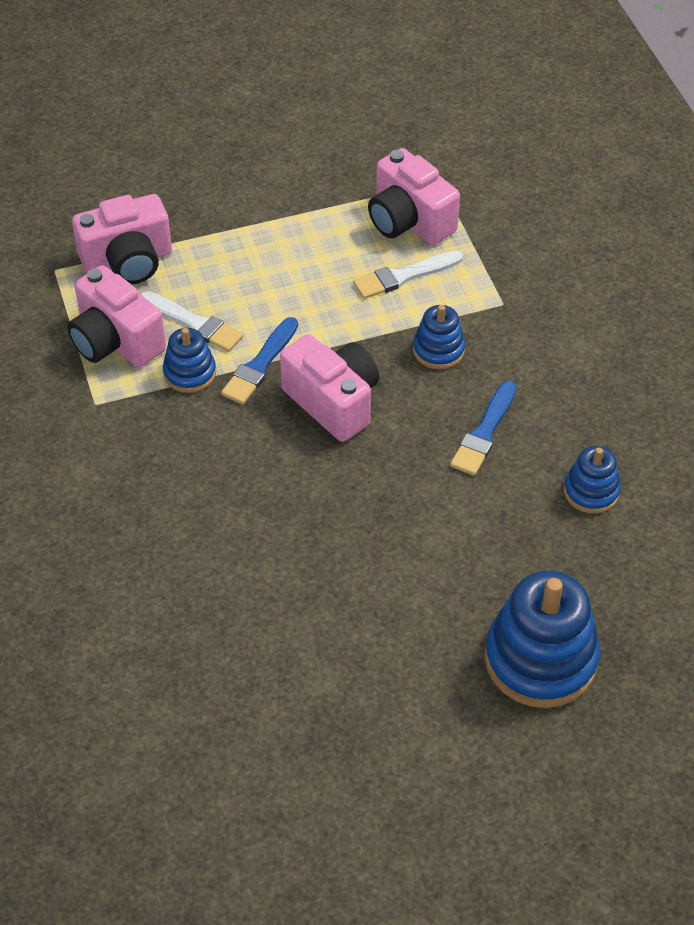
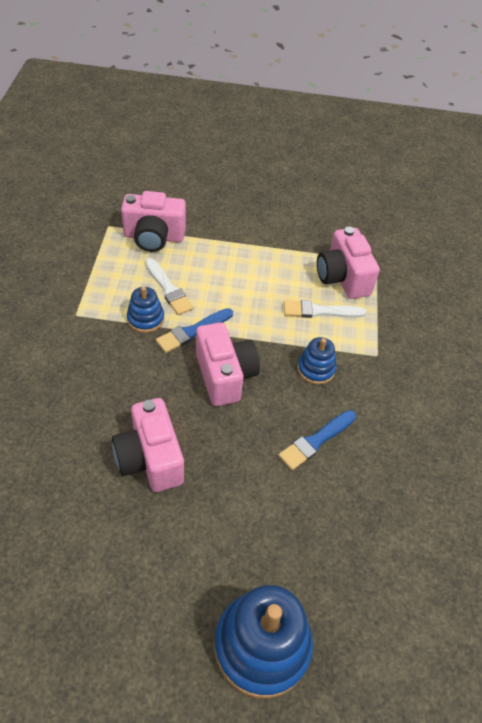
camera: 20 degrees right, 0 degrees up
(115, 341) = (114, 281): pink camera -> pink camera (150, 459)
(591, 491) = (371, 521): blue stacking toy -> none

